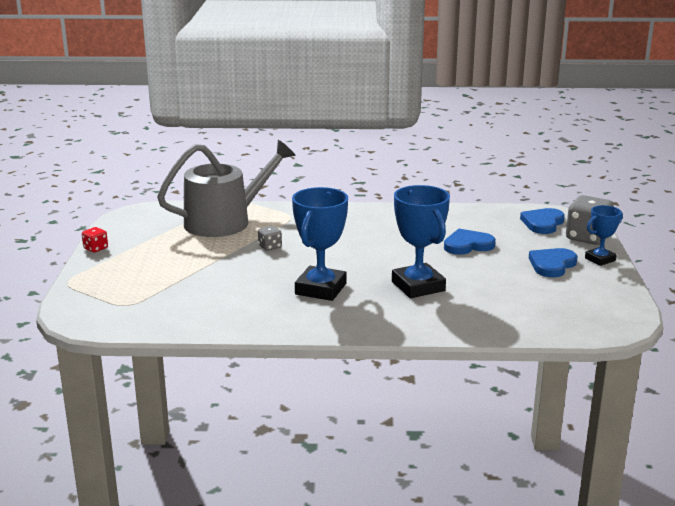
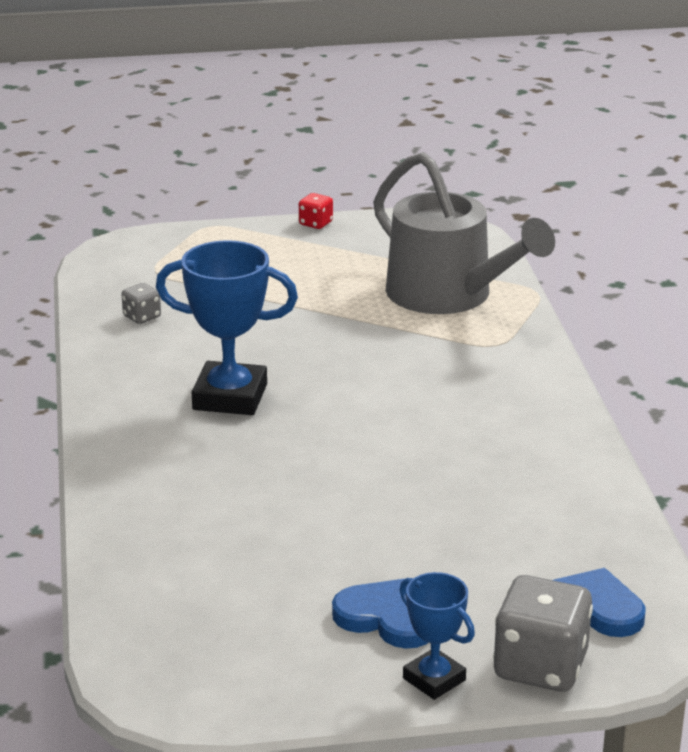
camera: 80 degrees right, 5 degrees up
(270, 247) = (366, 341): grey dice -> grey dice (142, 317)
(418, 286) = (259, 479): blue trophy -> none
(467, 245) = (443, 521): blue heart -> none

